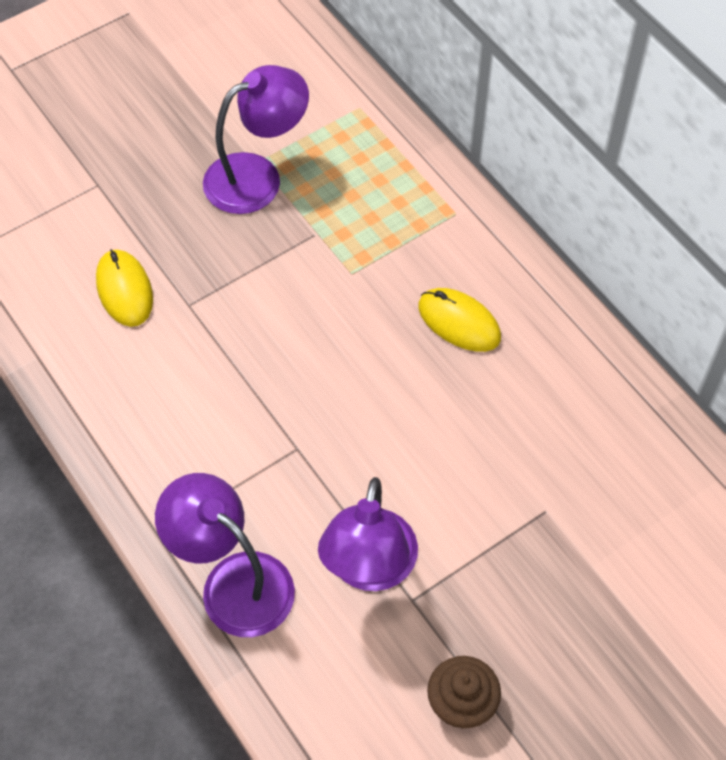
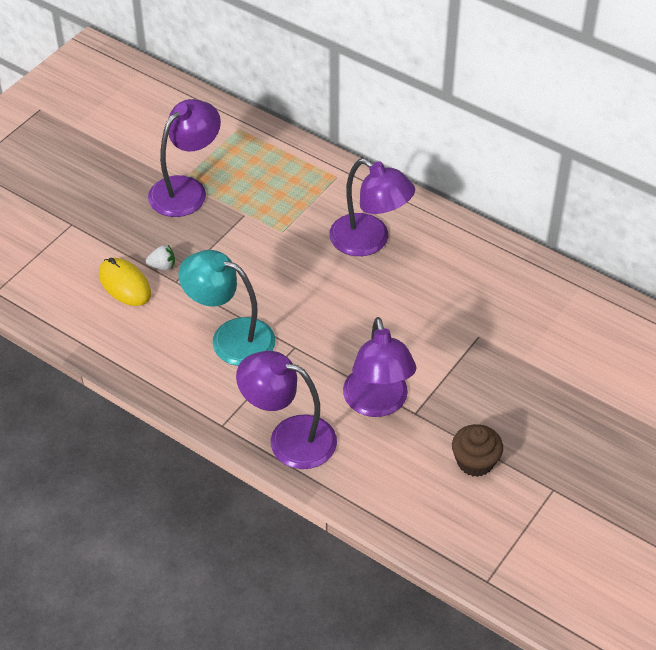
camera: 20 degrees left, 10 degrees down
(181, 278) = (162, 266): none -> white strawberry
(222, 408) = (230, 337): none -> turquoise lamp
(459, 322) = (369, 241): yellow mouse -> purple lamp

